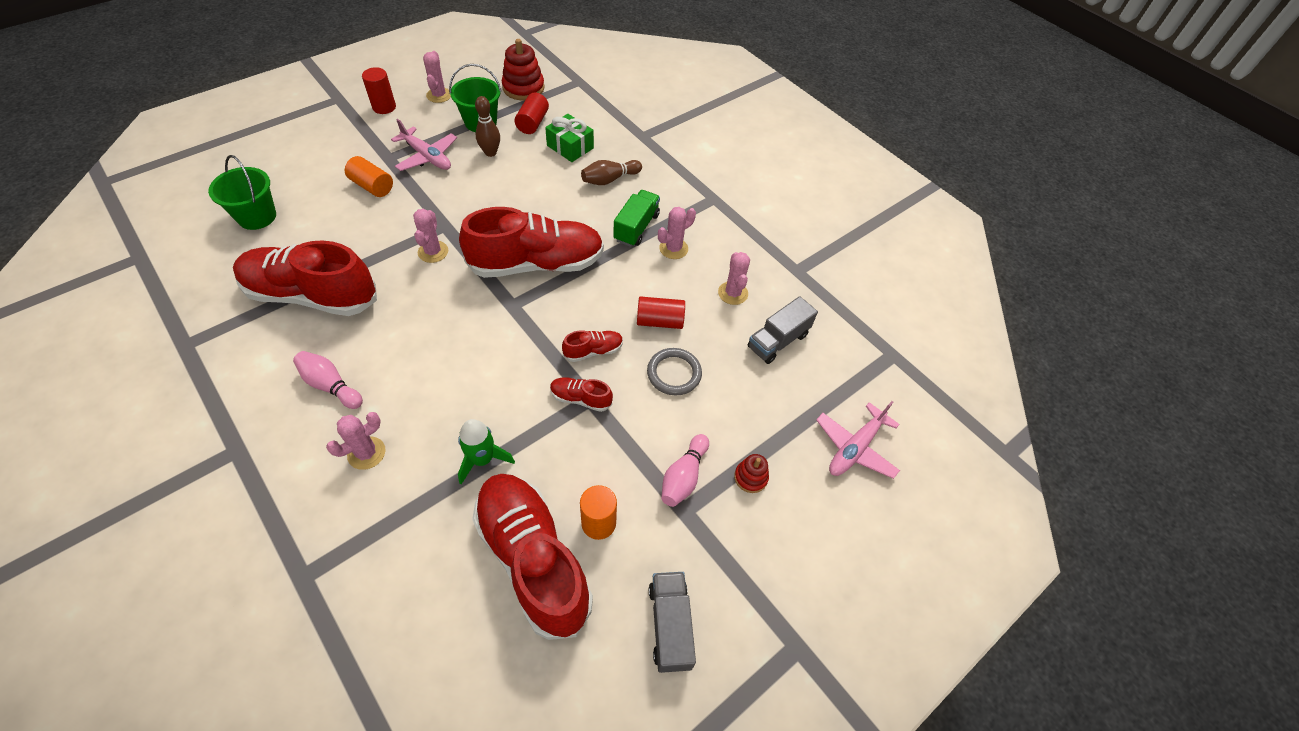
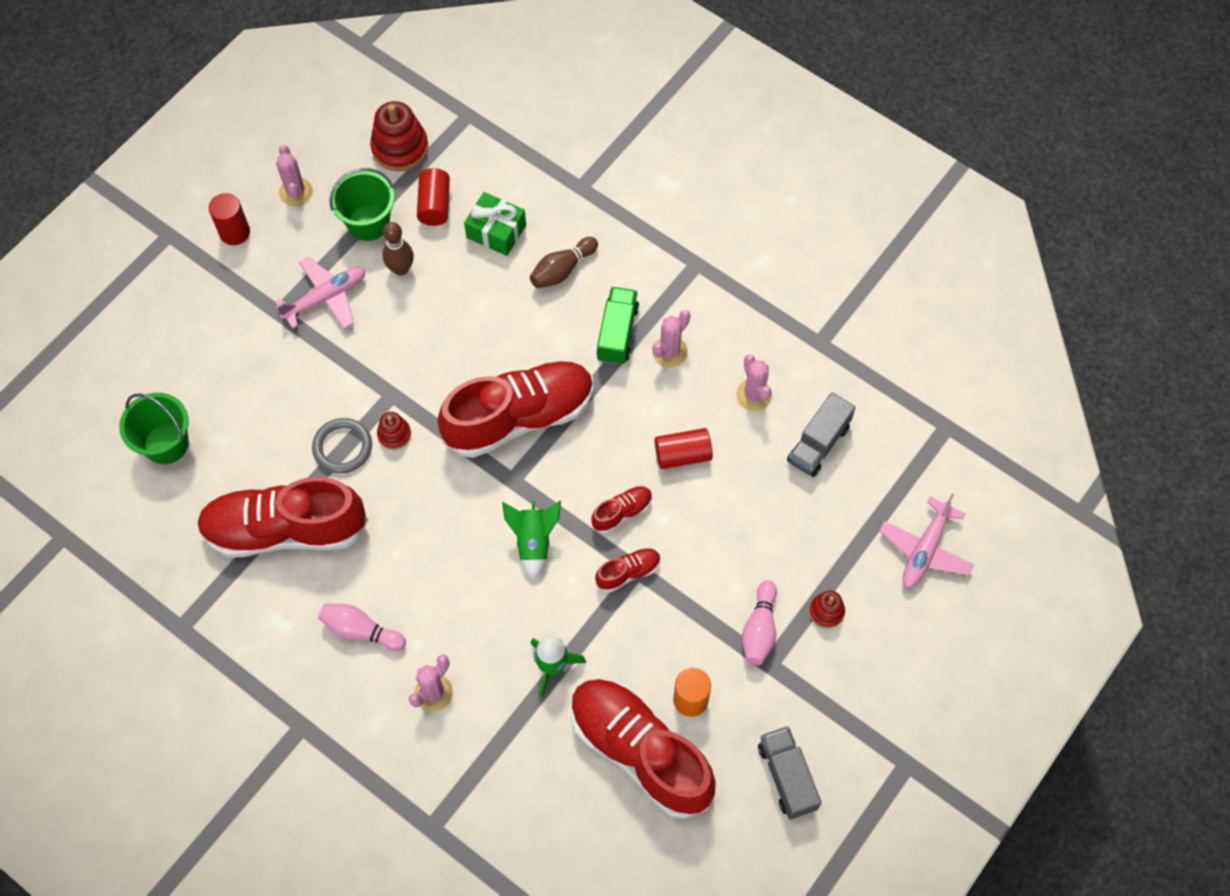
camera: 10 degrees left, 10 degrees up
(372, 186) = (280, 361): orange cylinder -> none
(427, 157) = (326, 298): pink plane -> pink plane turned 60 degrees counterclockwise
(433, 252) = (394, 434): pink cactus -> red stacking toy
(509, 354) = (533, 542): none -> green rocket
(581, 399) = (628, 573): red shoe -> red shoe turned 150 degrees clockwise
(674, 373) = (717, 515): grey ring -> grey ring (342, 447)

